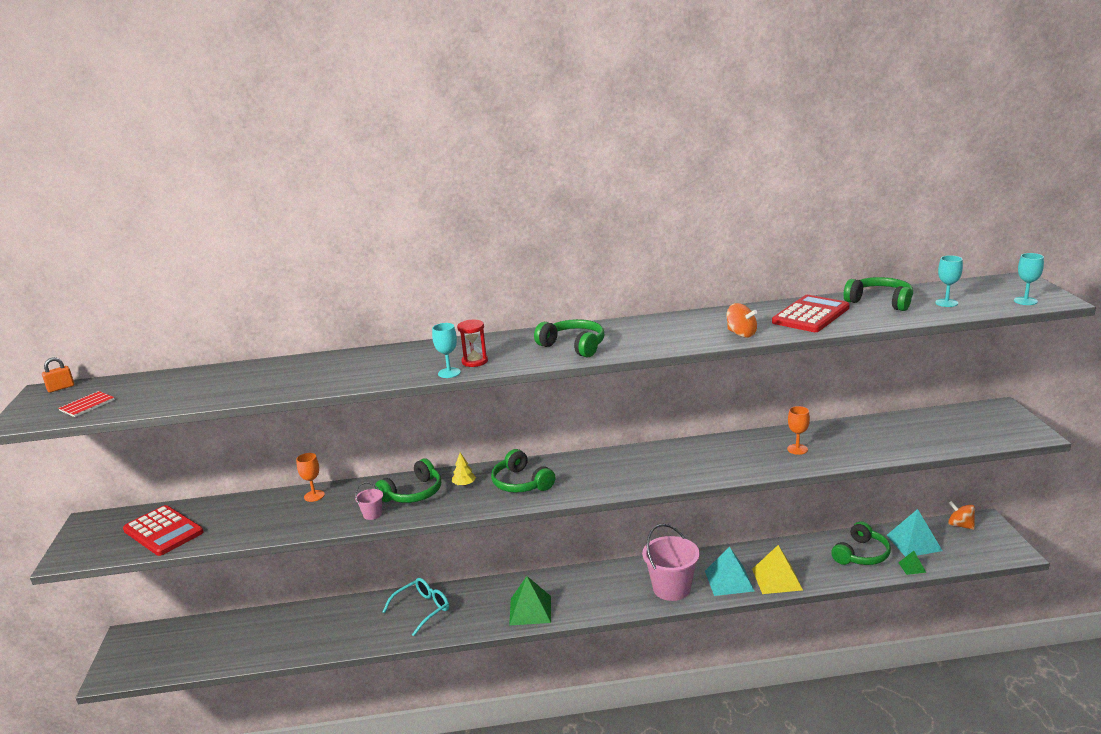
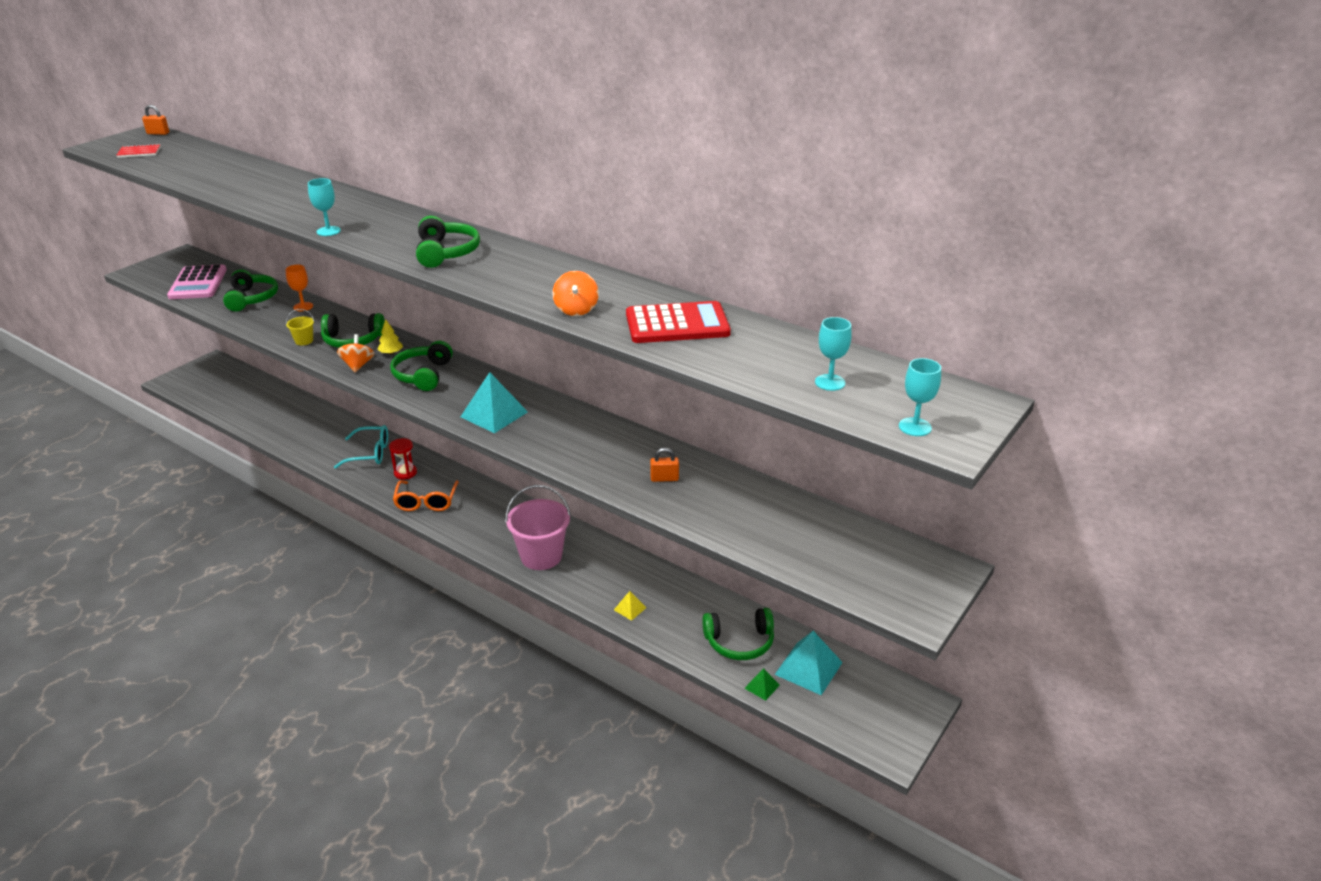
camera: 40 degrees right, 10 degrees up
(163, 531) = (198, 283): red calculator -> pink calculator
(372, 514) = (304, 341): pink bucket -> yellow bucket
(475, 361) = (363, 230): red hourglass -> red hourglass (405, 473)
(530, 610) = (426, 501): green pyramid -> orange glasses
(729, 580) = (592, 582): turquoise pyramid -> turquoise pyramid (494, 414)
(777, 579) = (630, 608): yellow pyramid -> yellow pyramid, size x0.50
(797, 449) = (664, 478): orange goblet -> orange padlock
(880, 302) = (773, 346): green headphones -> green headphones (251, 298)
(960, 525) = (888, 687): orange spinning top -> orange spinning top (358, 365)

